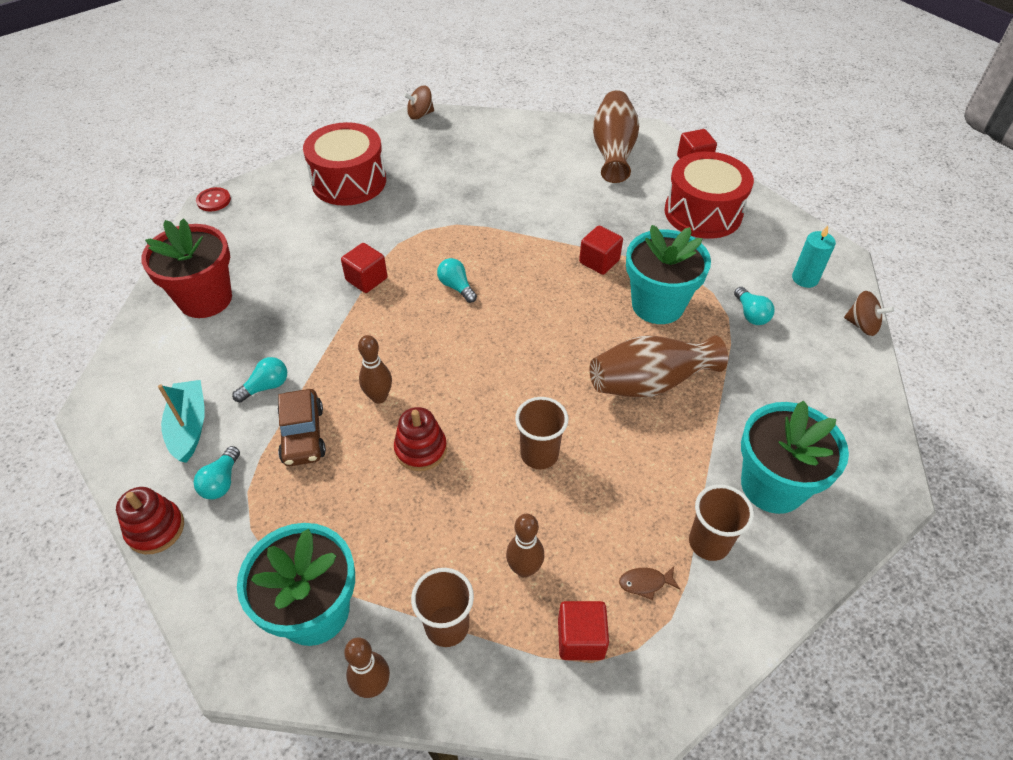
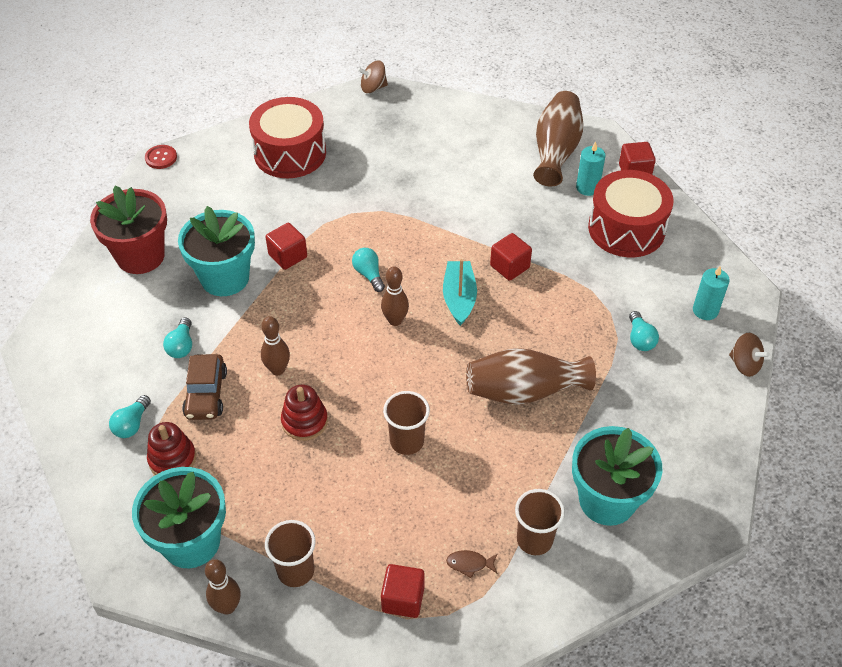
camera: 10 degrees right, 0 degrees up
(155, 529) = (73, 455): red stacking toy -> red stacking toy (172, 459)
(189, 426) = (111, 372): turquoise boat -> turquoise boat (459, 298)
(266, 386) = (181, 346): turquoise light bulb -> turquoise light bulb turned 120 degrees clockwise
(524, 569) = (370, 536): brown bowling pin -> brown bowling pin (395, 320)
(653, 180) = (587, 188): none -> turquoise candle
(657, 305) = (553, 318): turquoise flower pot -> turquoise flower pot (225, 278)

